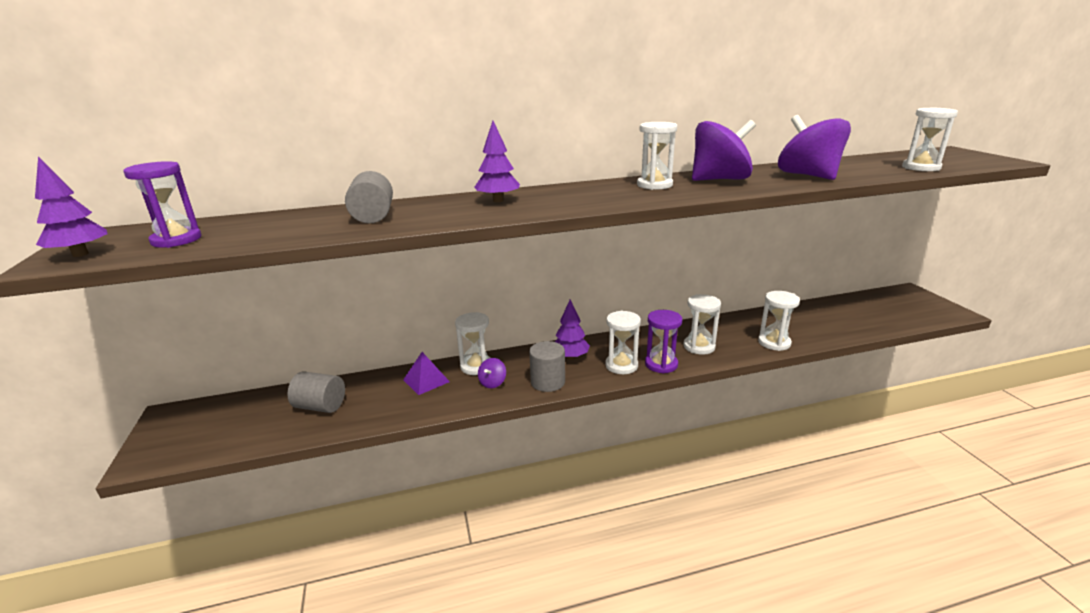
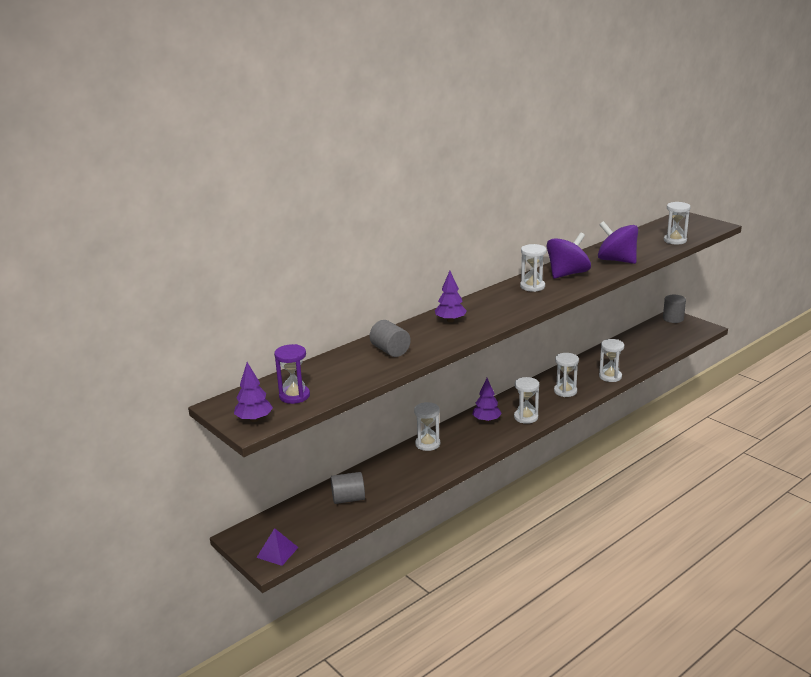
camera: 25 degrees left, 0 degrees up
(426, 380) = (403, 462): purple pyramid -> purple pyramid (277, 552)
(492, 383) = (451, 451): purple spinning top -> none
(548, 382) = (488, 441): grey cylinder -> grey cylinder (673, 318)
(661, 364) = (550, 410): purple hourglass -> none

